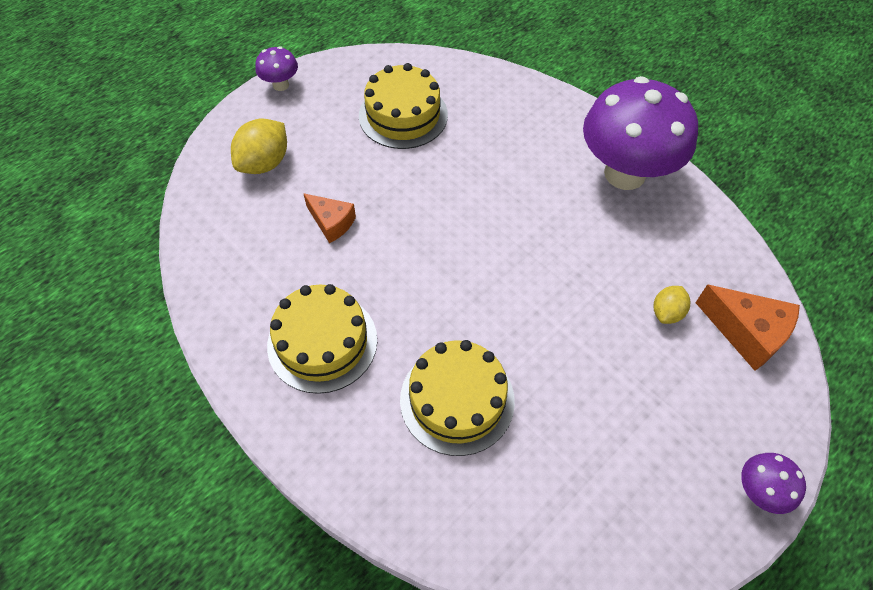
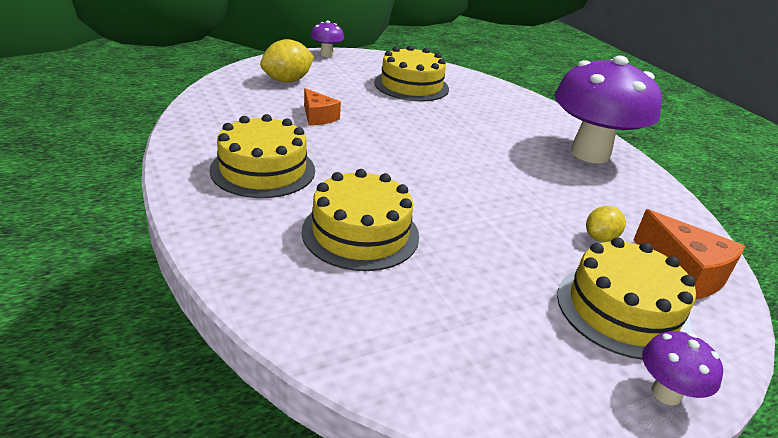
camera: 15 degrees right, 25 degrees down
(706, 406) = (622, 310): none -> yellow cake

